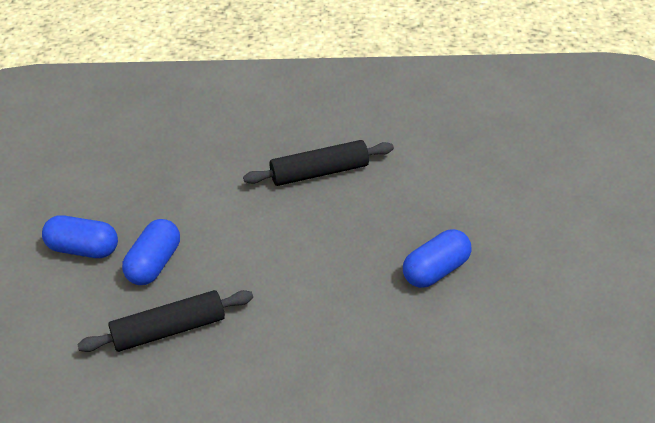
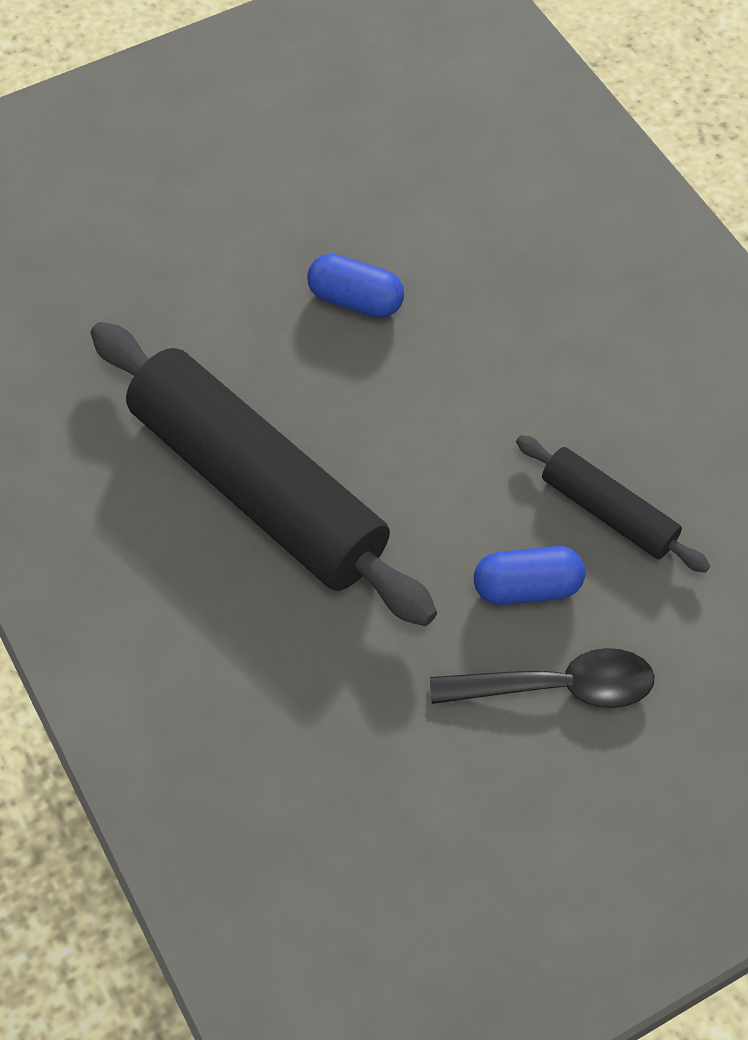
camera: 120 degrees left, 15 degrees up
(83, 249) = (557, 687): blue capsule -> black spoon
(319, 172) = (258, 487): black rolling pin -> black rolling pin, size x2.07

